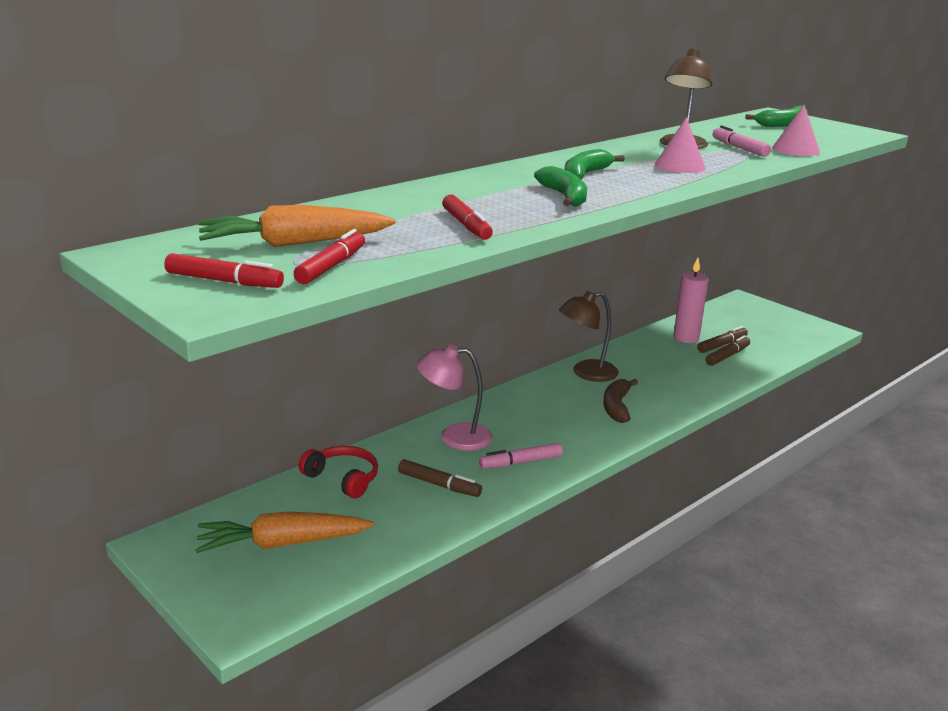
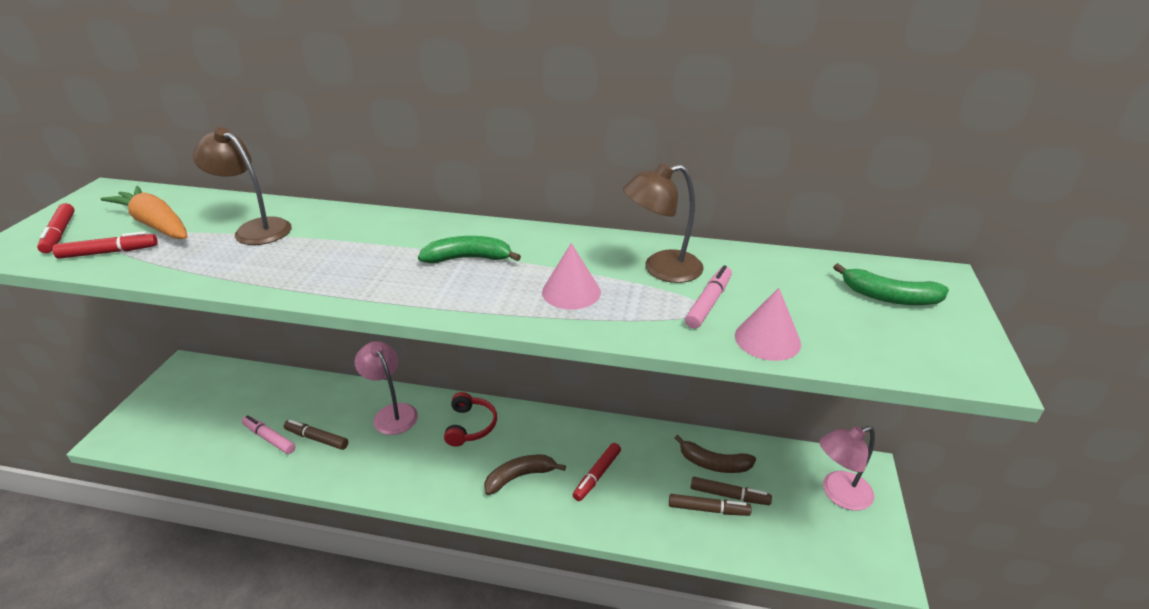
camera: 55 degrees right, 10 degrees up
(282, 544) = (204, 409): orange carrot -> none
(343, 479) = (297, 393): red headphones -> red headphones (470, 426)
(439, 485) = (317, 438): brown marker -> brown marker turned 120 degrees clockwise
(466, 225) = (249, 262): red marker -> red marker (597, 475)
(520, 462) = (378, 463): pink marker -> pink marker (269, 438)
(564, 197) = (379, 272): green banana -> none
(586, 373) = (565, 432): brown lamp -> brown lamp (255, 229)
(686, 338) = (713, 463): pink candle -> brown banana
(756, 316) = (838, 494): none -> pink lamp

